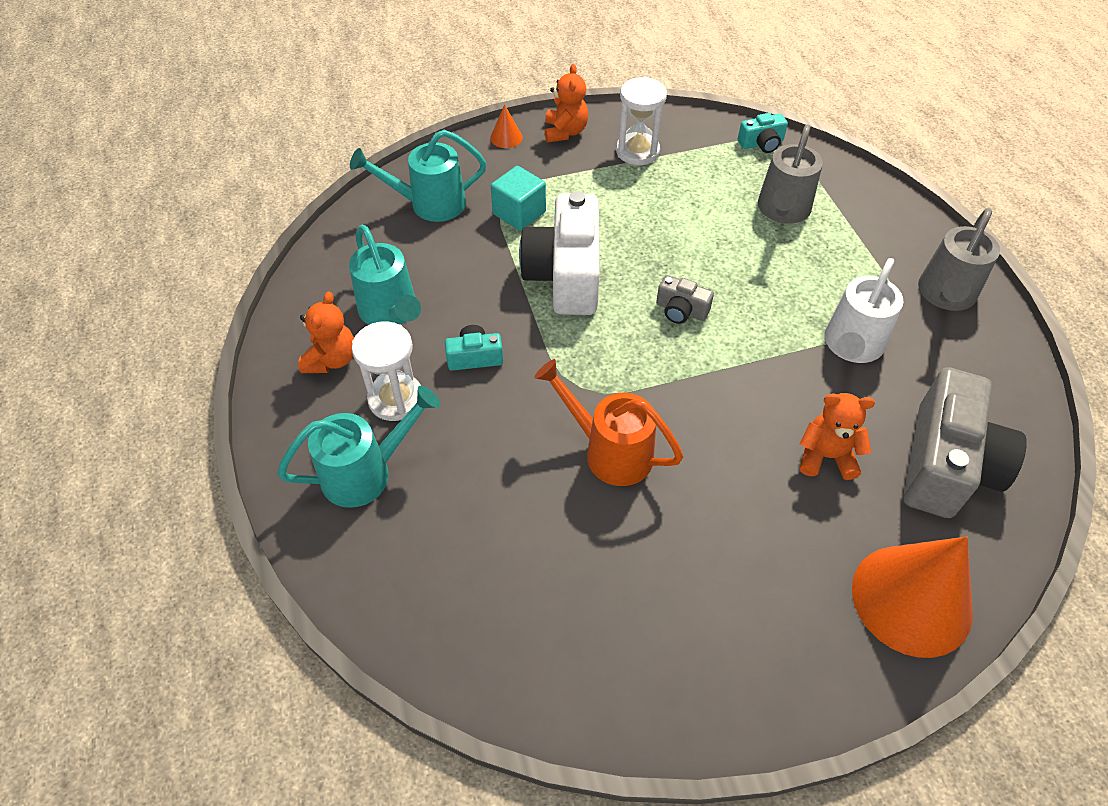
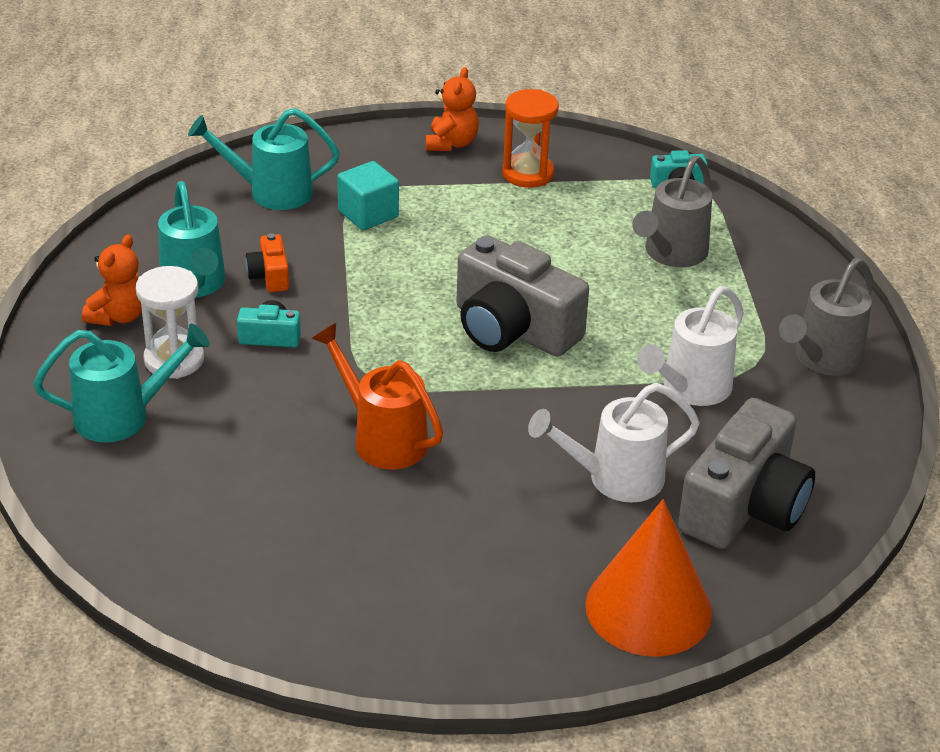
camera: 10 degrees right, 15 degrees down
(454, 292) = (270, 276): none -> orange camera
(506, 137) = (381, 140): orange cone -> none
(565, 275) = (397, 278): white camera -> none
(637, 151) = (528, 174): white hourglass -> orange hourglass
(681, 310) = (513, 329): grey camera -> grey camera, size x2.21
(826, 456) = (615, 479): orange teddy bear -> white watering can

